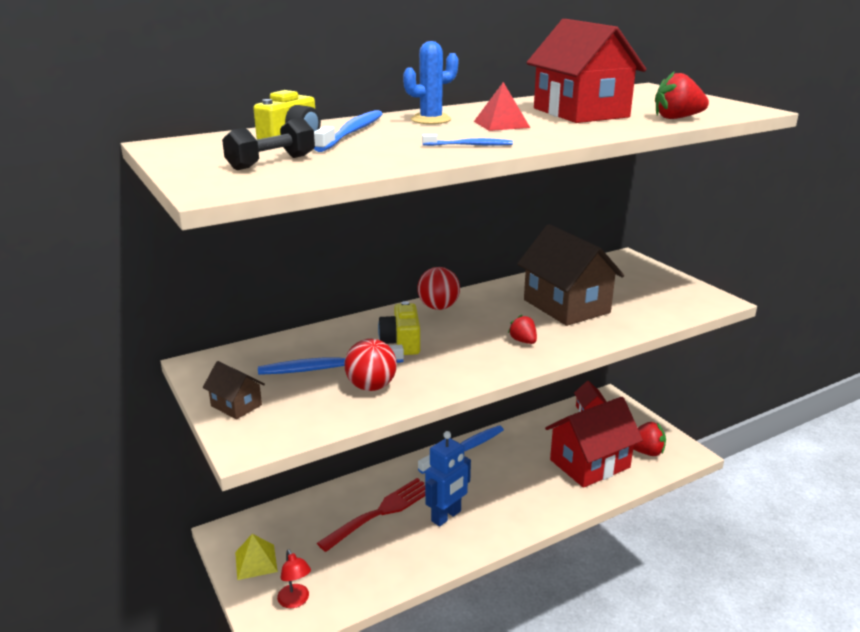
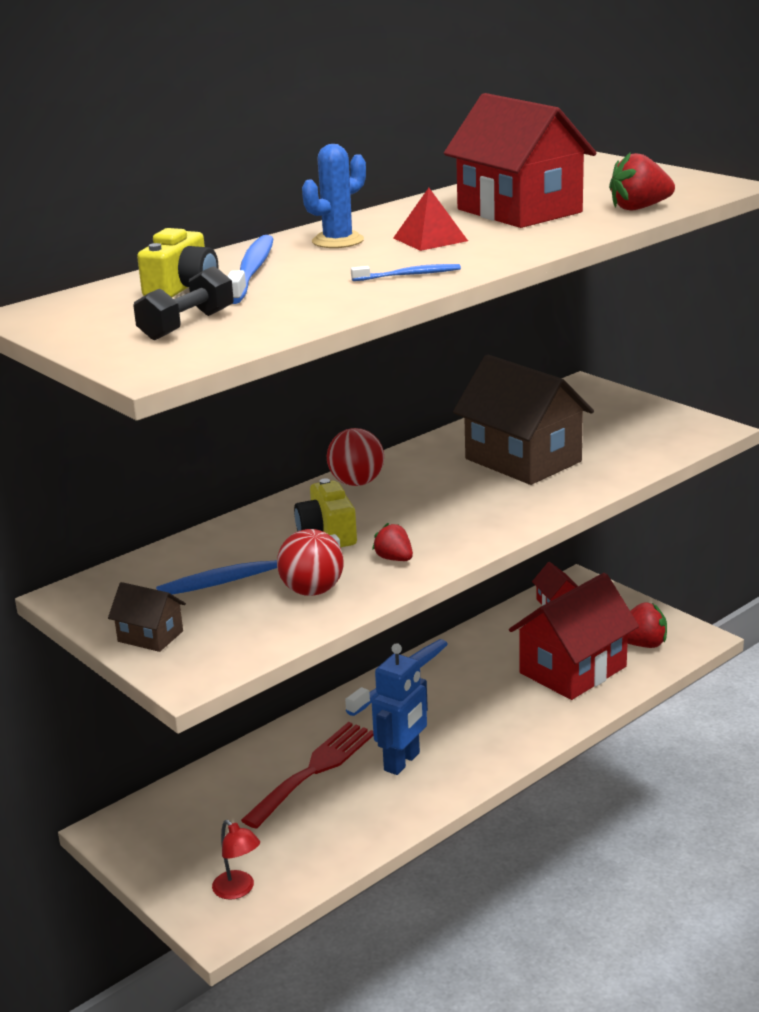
camera: 10 degrees left, 0 degrees up
(256, 561) = (166, 855): yellow pyramid -> none
(523, 341) = (482, 511): red strawberry -> red strawberry (394, 559)

